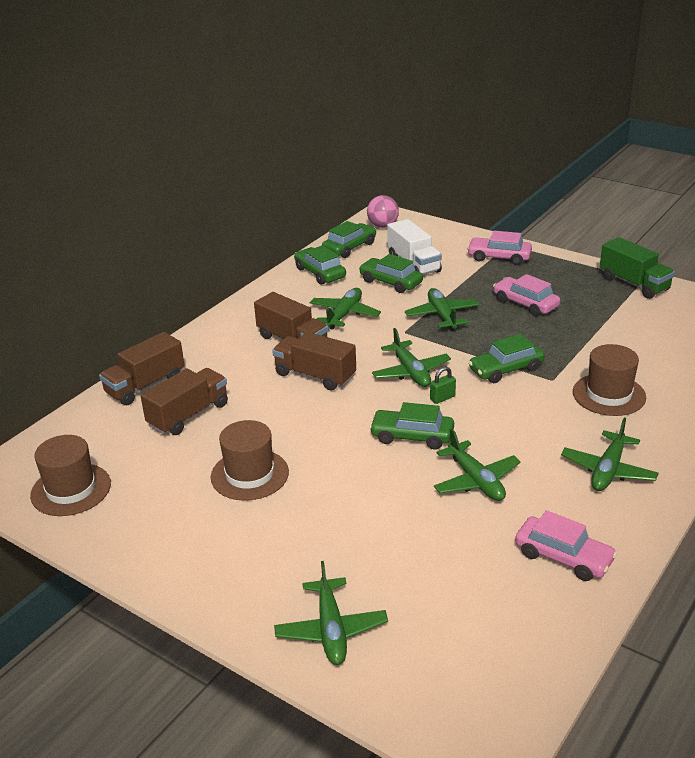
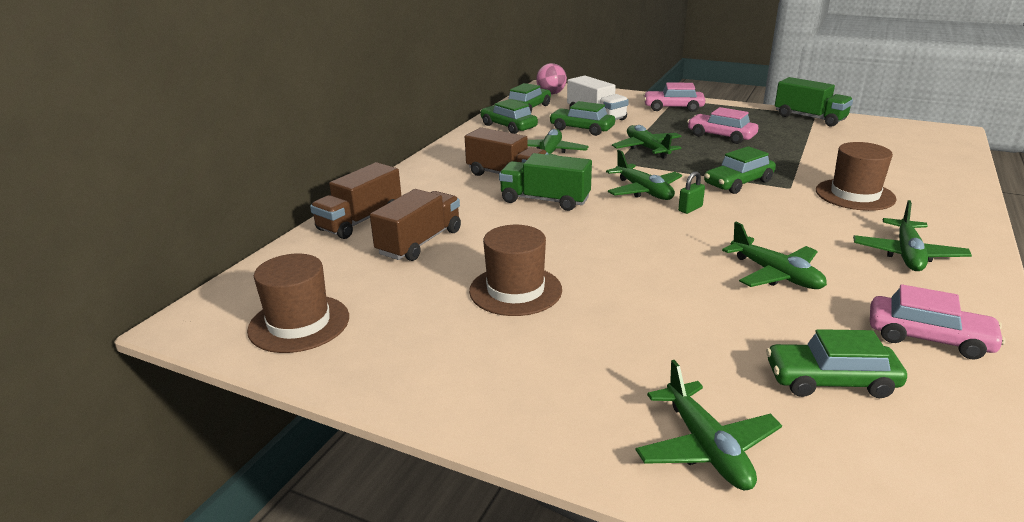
camera: 10 degrees left, 5 degrees down
(315, 375) = (545, 200): brown truck -> green truck
(412, 436) = (679, 242): green car -> green car (831, 380)

